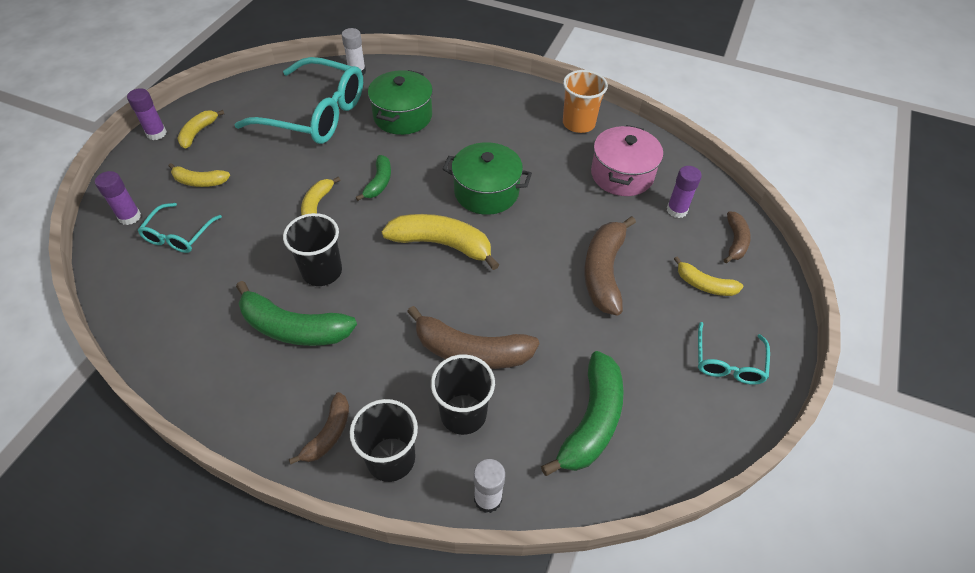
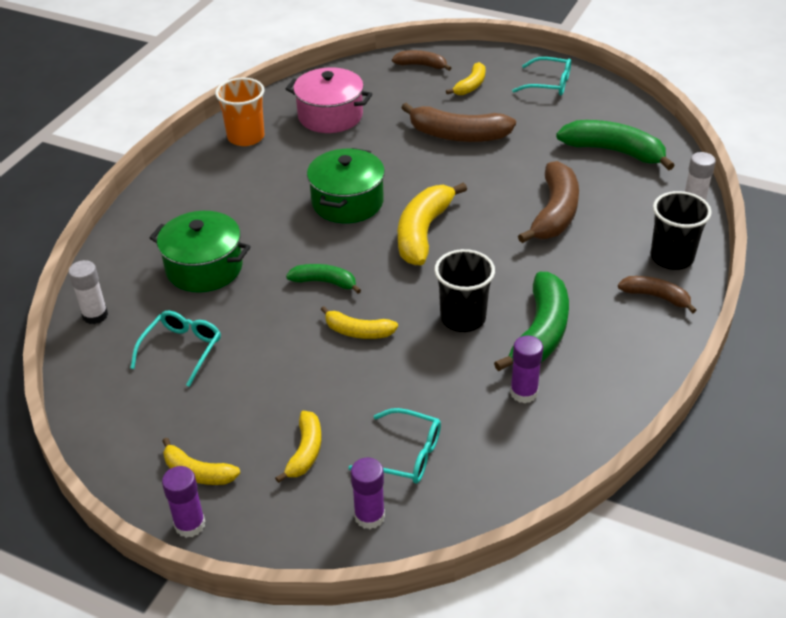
camera: 85 degrees left, 10 degrees down
(314, 114) = (181, 350): turquoise glasses -> turquoise glasses, size x0.49
(463, 414) = (620, 217): black cup -> none
(676, 210) = (381, 90): purple glue stick -> purple glue stick (523, 393)

